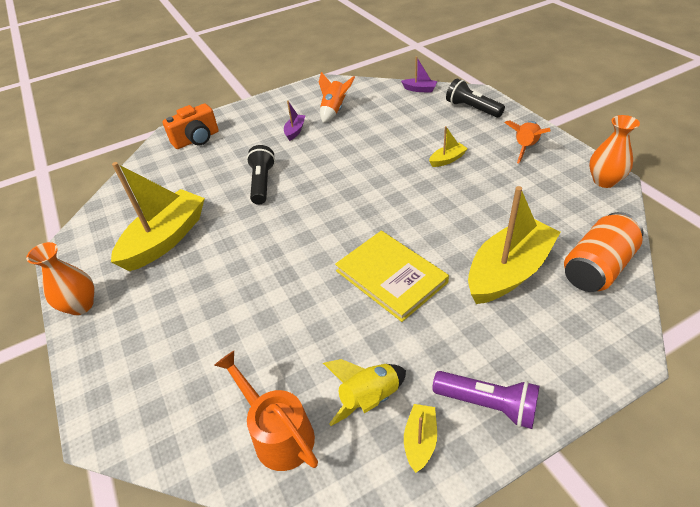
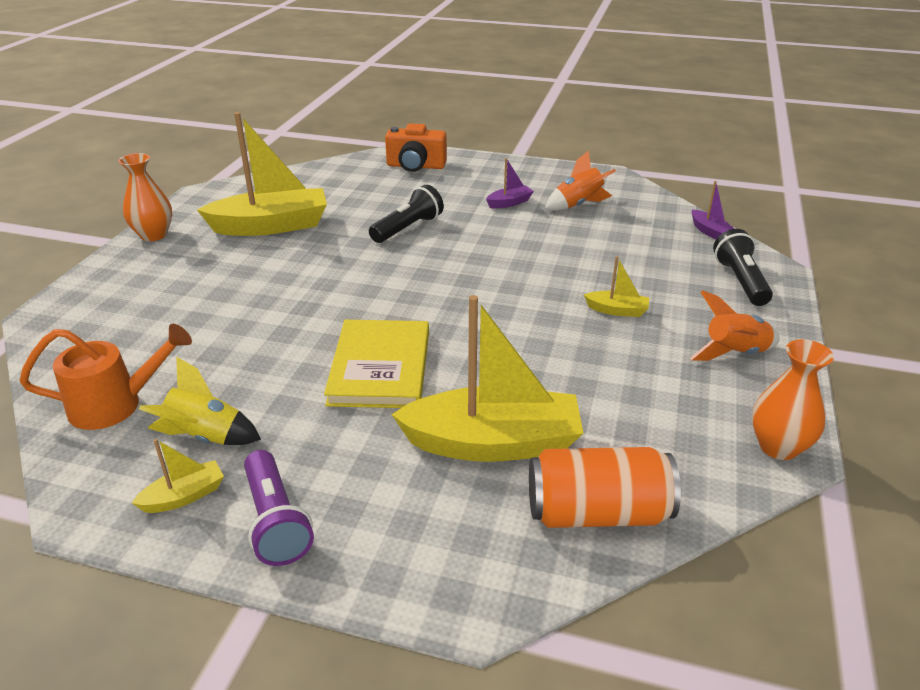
camera: 40 degrees right, 10 degrees down
(278, 432) = (116, 405): orange watering can -> orange watering can turned 75 degrees clockwise

